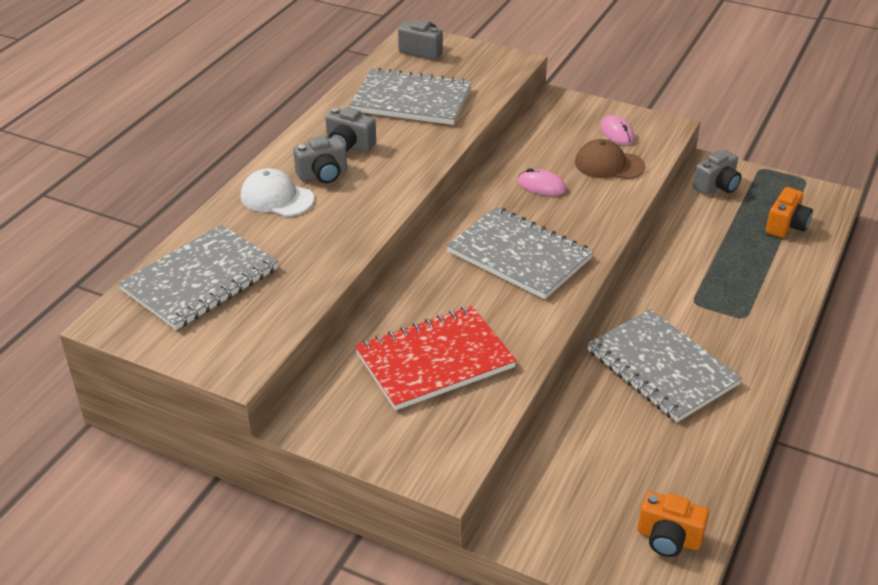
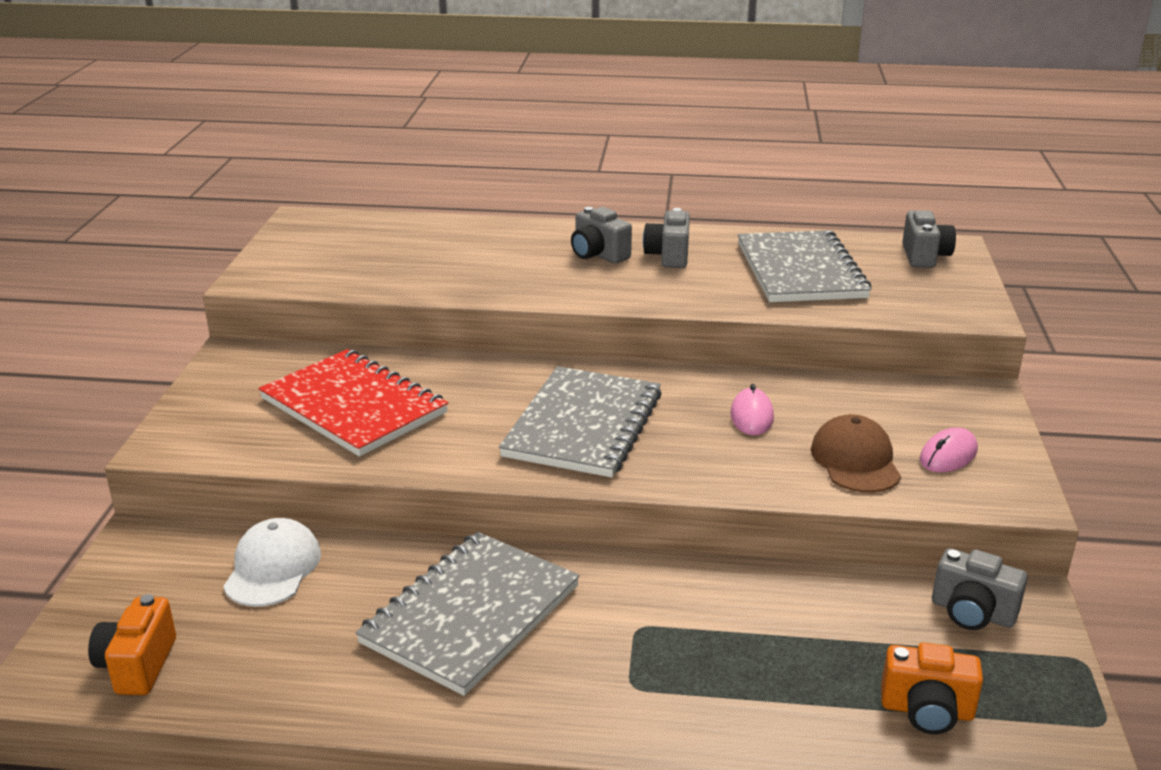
camera: 70 degrees right, 10 degrees down
(200, 280) = (380, 238): grey notebook -> none
(276, 197) = (538, 242): white cap -> white cap (273, 568)

